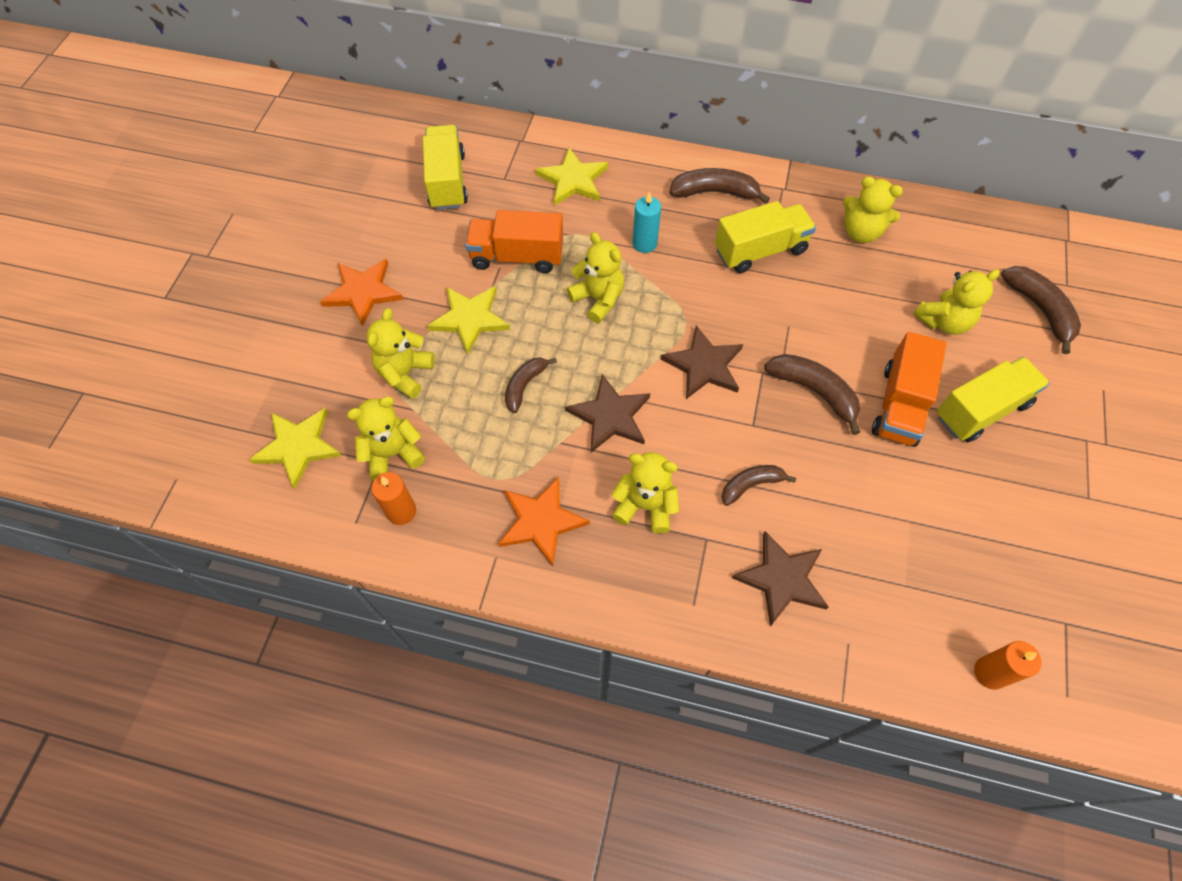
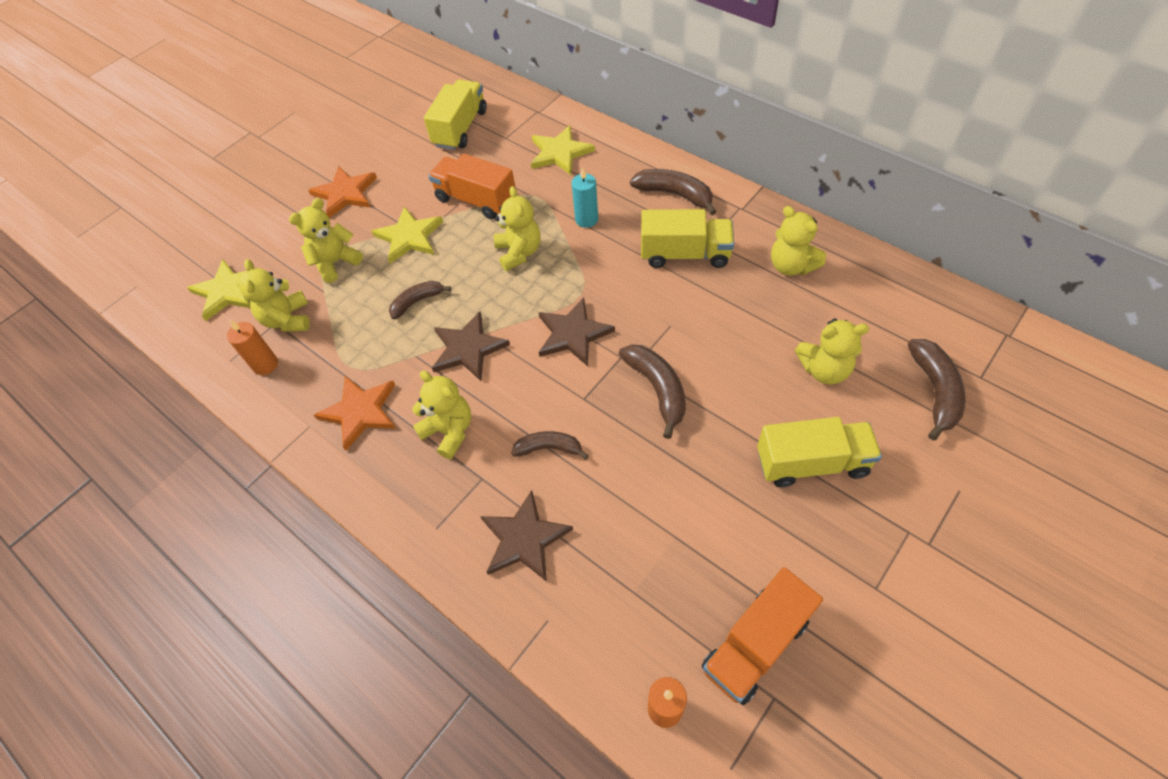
camera: 30 degrees right, 5 degrees down
(392, 454) = (287, 319): yellow teddy bear -> yellow teddy bear turned 105 degrees counterclockwise
(899, 405) = (731, 429): orange truck -> orange truck (755, 644)

